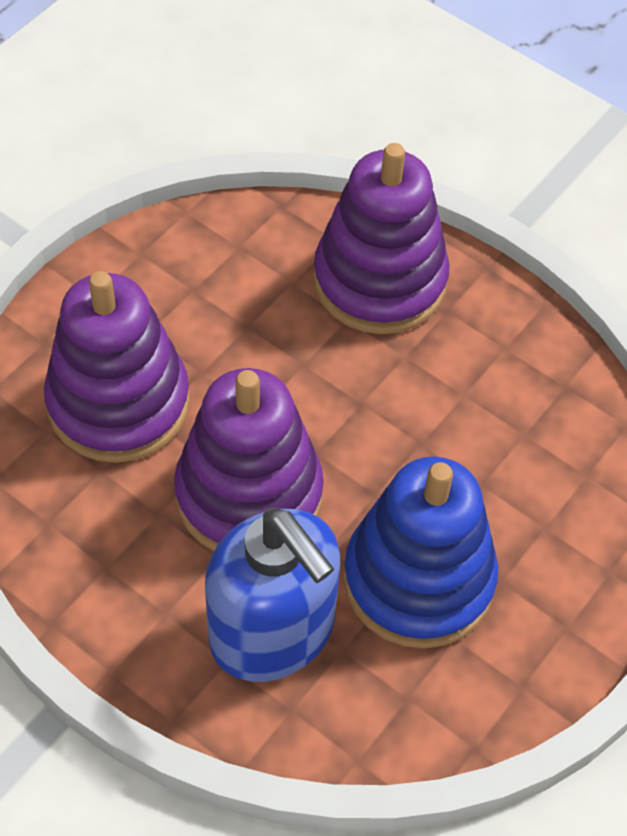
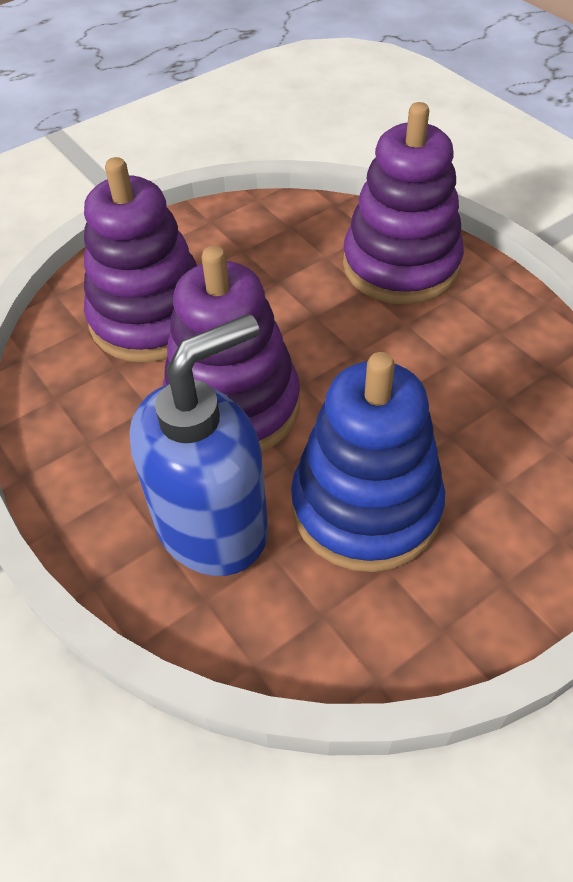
camera: 20 degrees right, 5 degrees down
(273, 632) = (213, 525): blue soap dispenser -> blue soap dispenser turned 105 degrees counterclockwise

